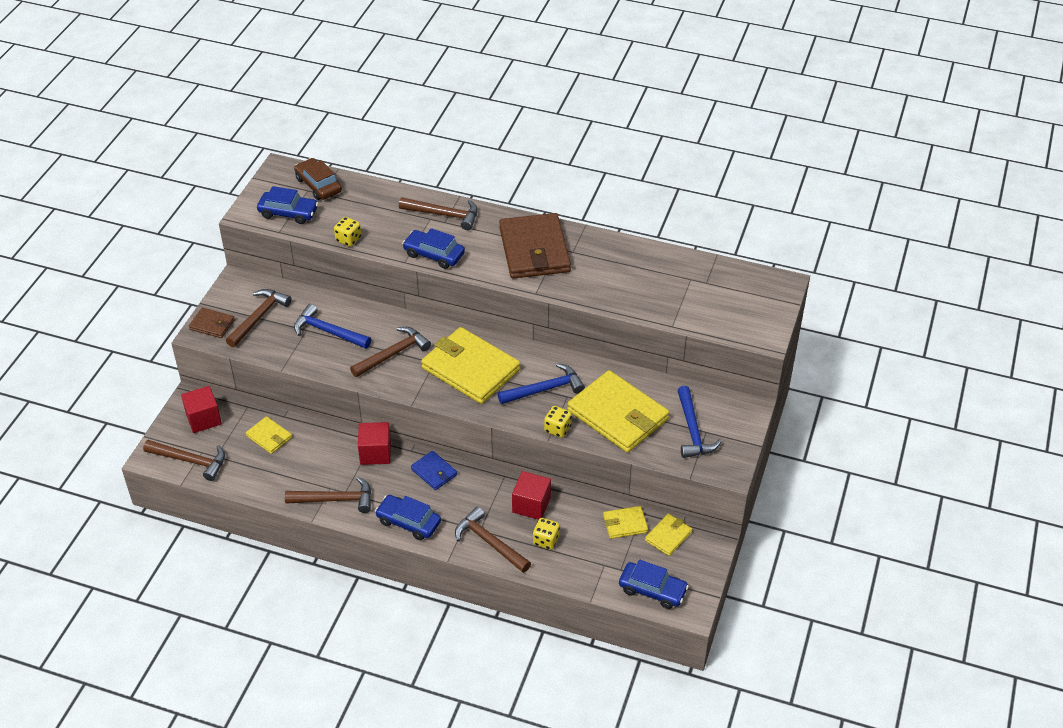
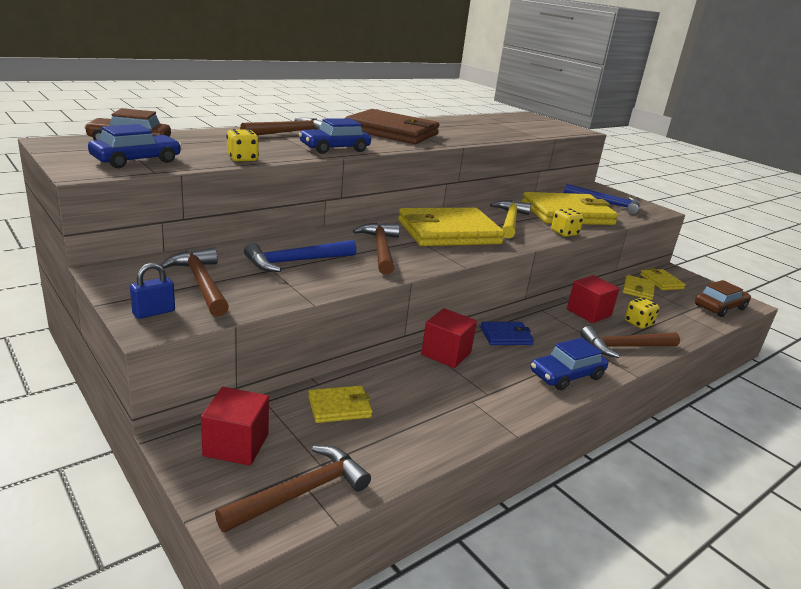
camera: 60 degrees left, 20 degrees down
(212, 324) = (154, 312): brown wallet -> blue padlock
(335, 499) = (494, 404): brown hammer -> none
(545, 389) = (510, 221): blue hammer -> yellow hammer
(652, 590) = (719, 307): blue car -> brown car

